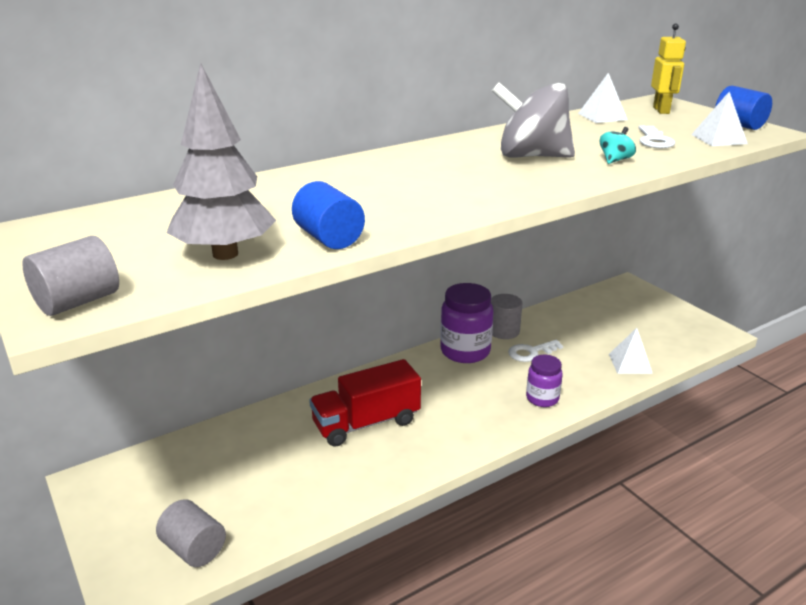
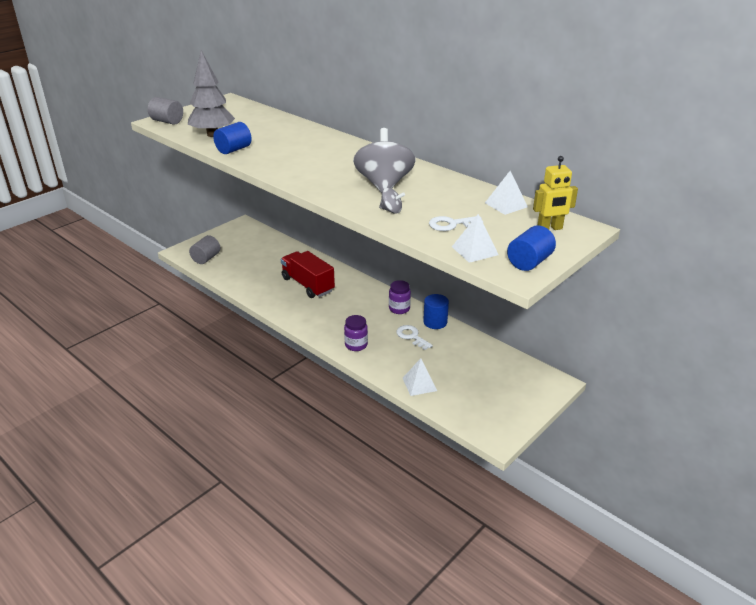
camera: 75 degrees right, 5 degrees up
(465, 351) = (399, 309): purple jar -> purple jar, size x0.60
(504, 331) = (435, 322): grey cylinder -> blue cylinder
(615, 160) = (391, 210): turquoise spinning top -> grey spinning top

